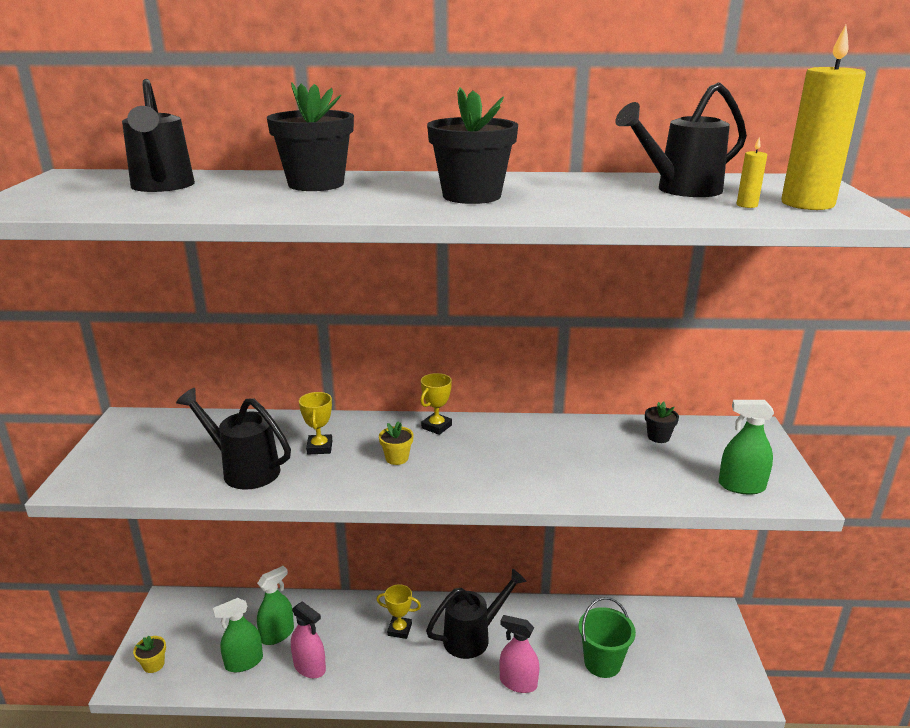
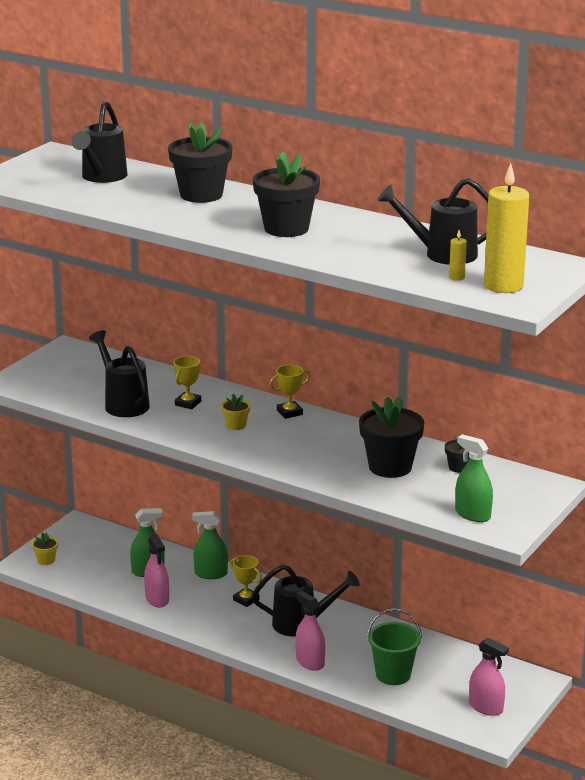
camera: 30 degrees right, 0 degrees up
(244, 662) = (111, 580): green spray bottle -> green spray bottle (211, 574)
(600, 457) = (390, 467): none -> black flower pot
(710, 665) = (486, 707): none -> pink spray bottle

